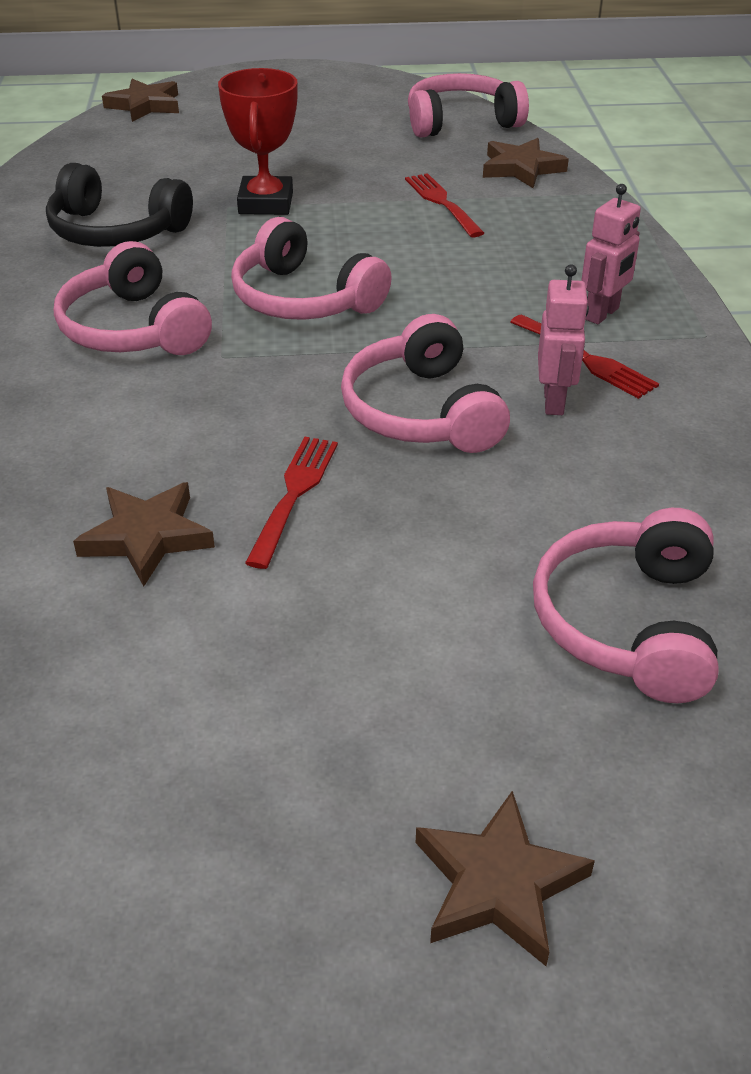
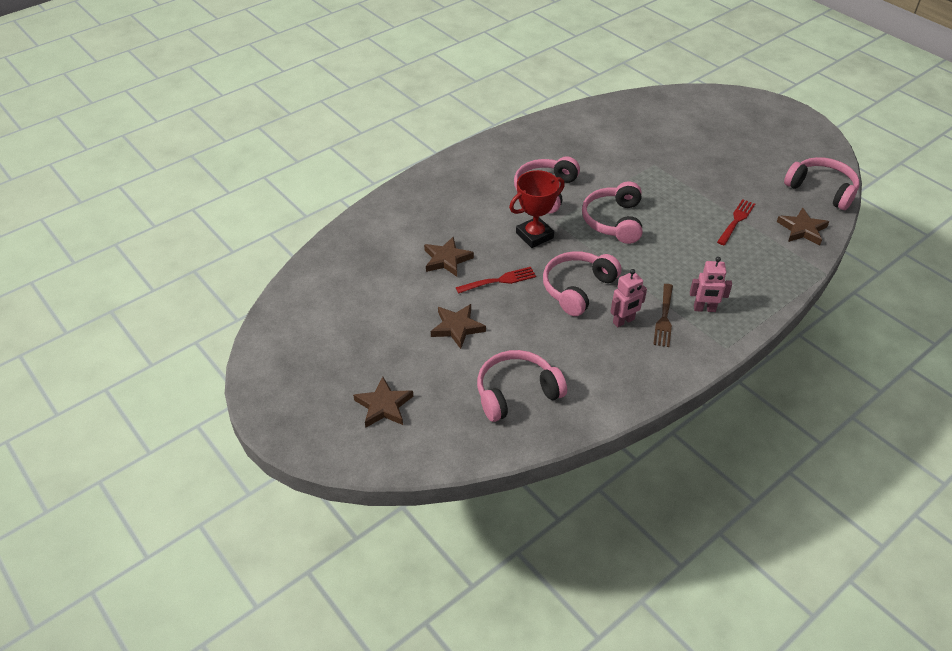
camera: 55 degrees right, 5 degrees up
(116, 231) = (600, 148): black headphones -> none
(145, 105) = (703, 95): brown star -> brown star (457, 327)
(266, 203) = (669, 173): red trophy -> red trophy (534, 235)
(584, 358) = (664, 317): red fork -> brown fork

